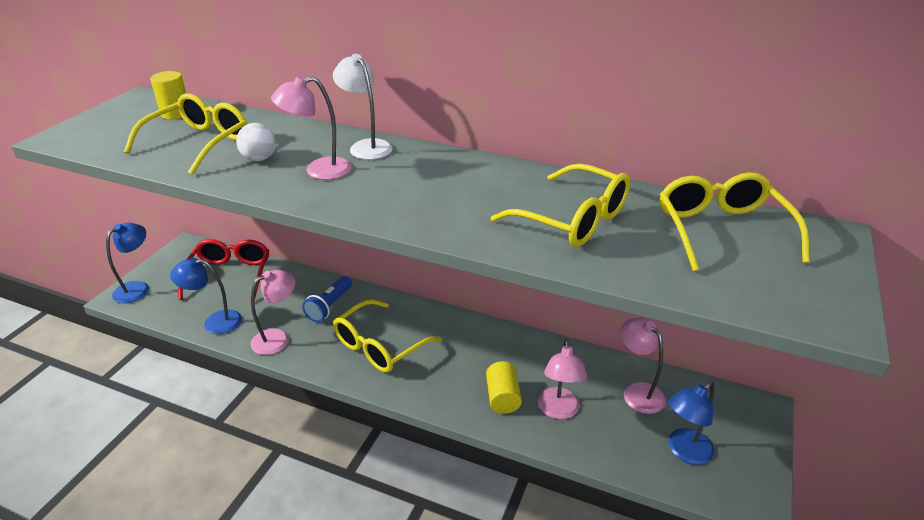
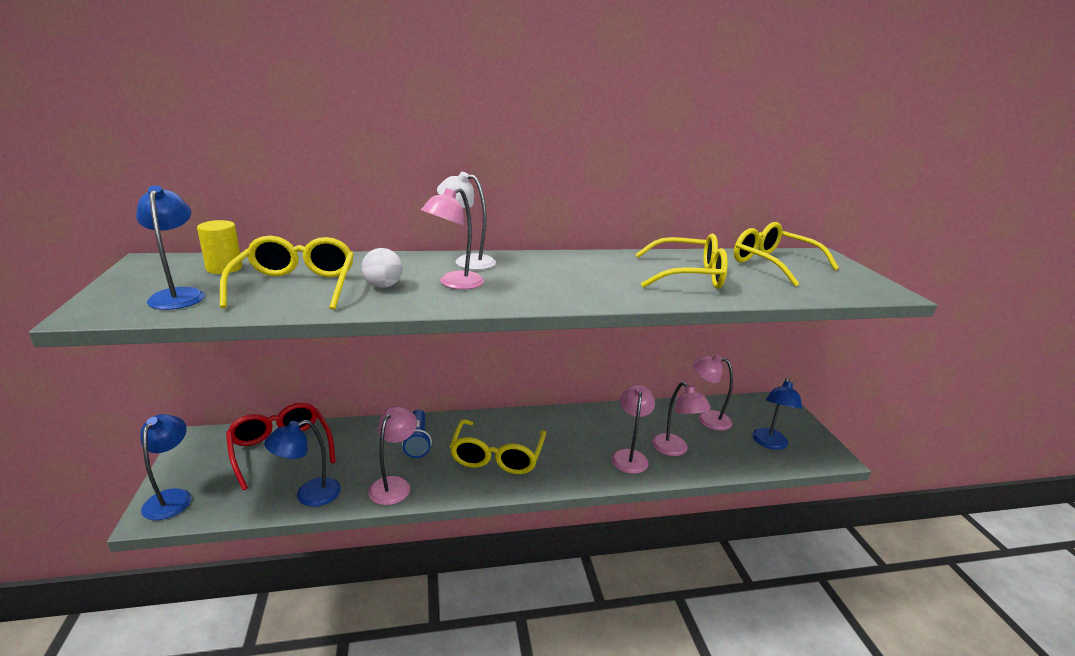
camera: 35 degrees left, 10 degrees down
(118, 134) = (179, 295): none -> blue lamp
(502, 397) = (629, 456): yellow cylinder -> pink lamp

